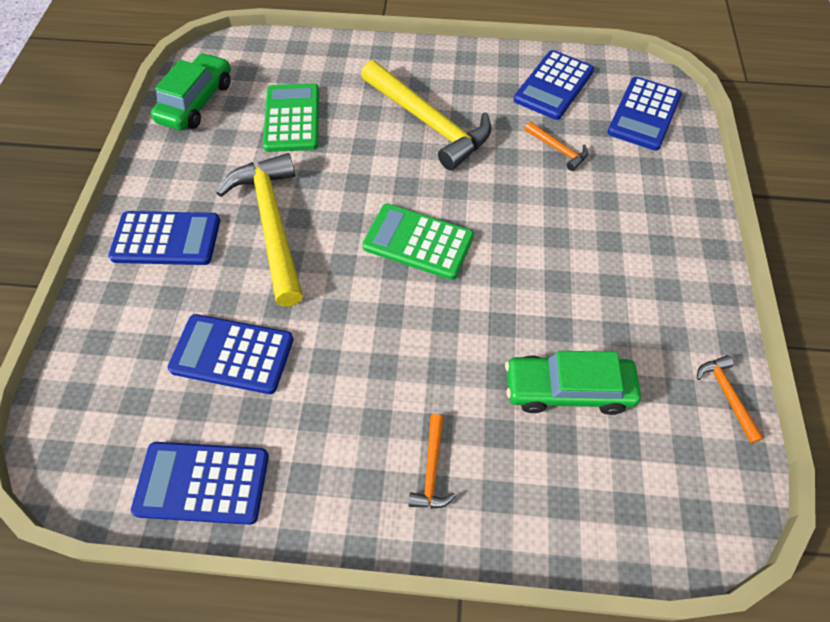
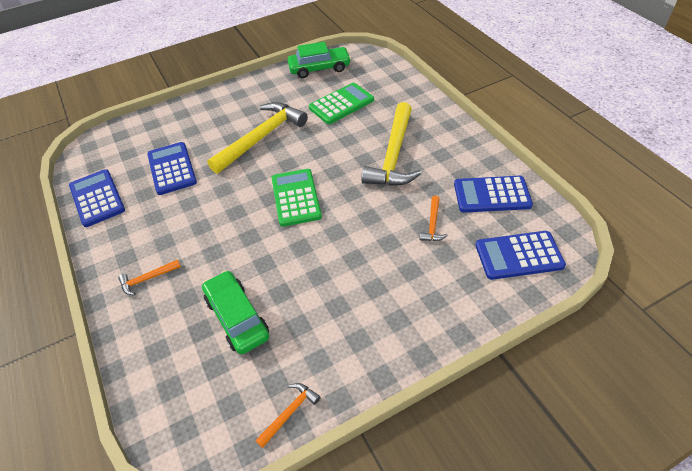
camera: 60 degrees right, 10 degrees down
(166, 239) = (223, 110): blue calculator -> none

